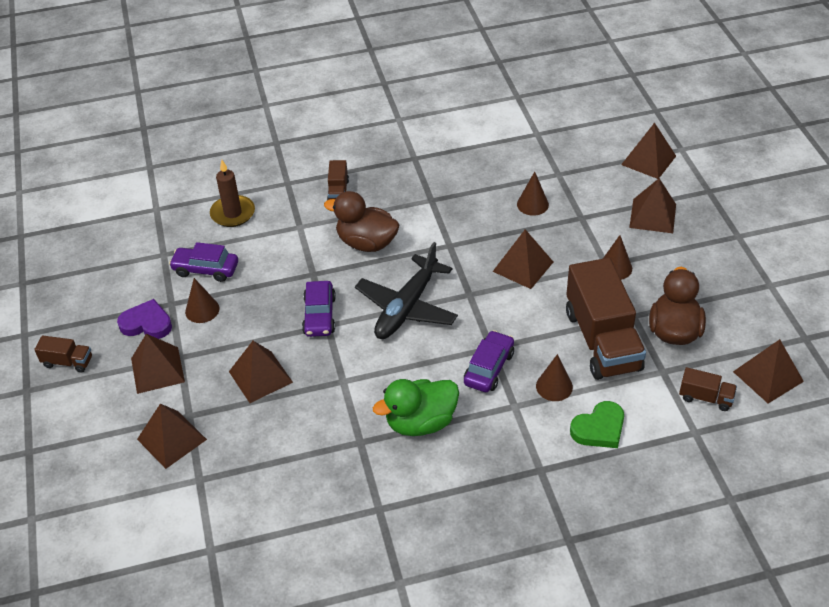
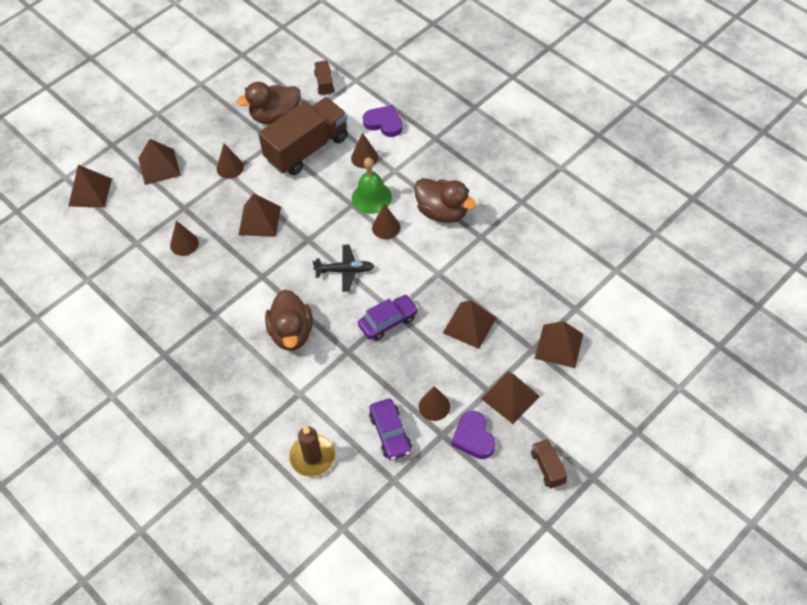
camera: 120 degrees left, 10 degrees up
(338, 191) = (239, 389): brown truck -> none
(406, 307) = (345, 271): black plane -> black plane, size x0.60
(421, 422) = (442, 212): green duck -> brown duck
(437, 363) = (386, 227): none -> brown cone
(489, 368) = (371, 197): purple car -> green bell
(599, 428) = (384, 123): green heart -> purple heart
(768, 376) = (287, 62): brown pyramid -> none

